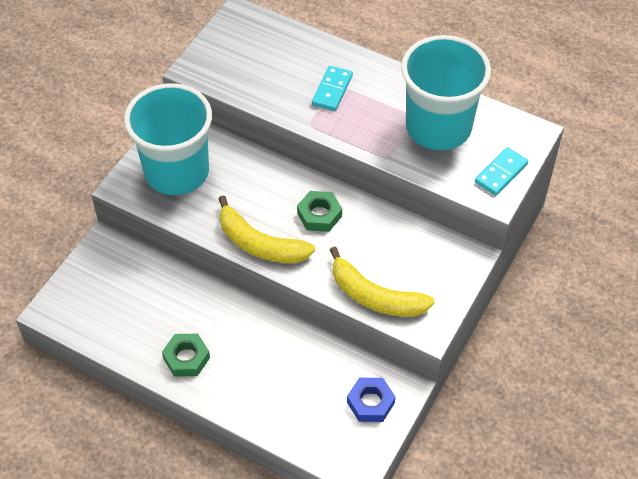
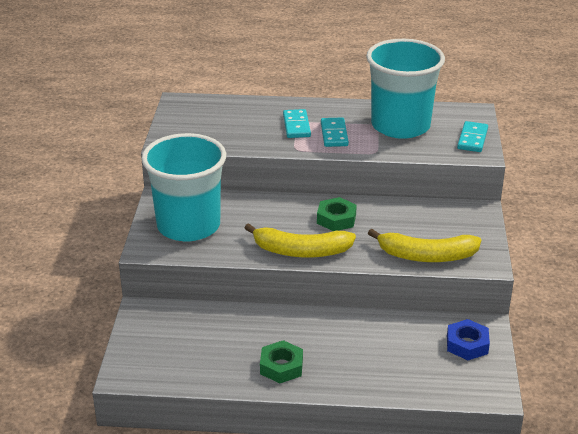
camera: 25 degrees left, 20 degrees down
(361, 116) = (334, 134): none -> turquoise domino

